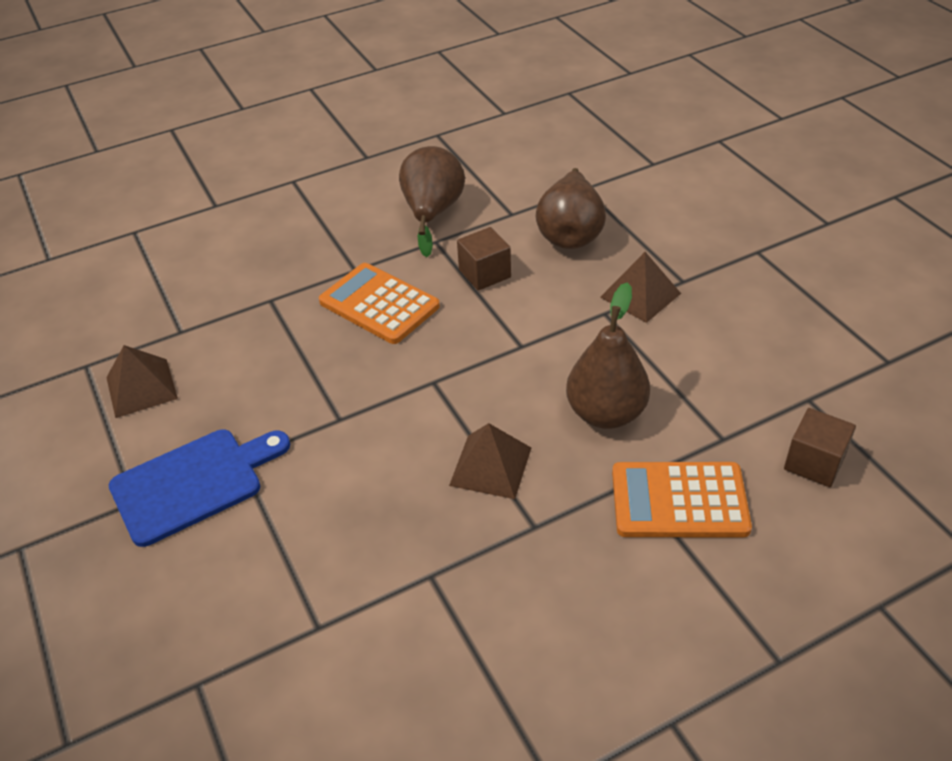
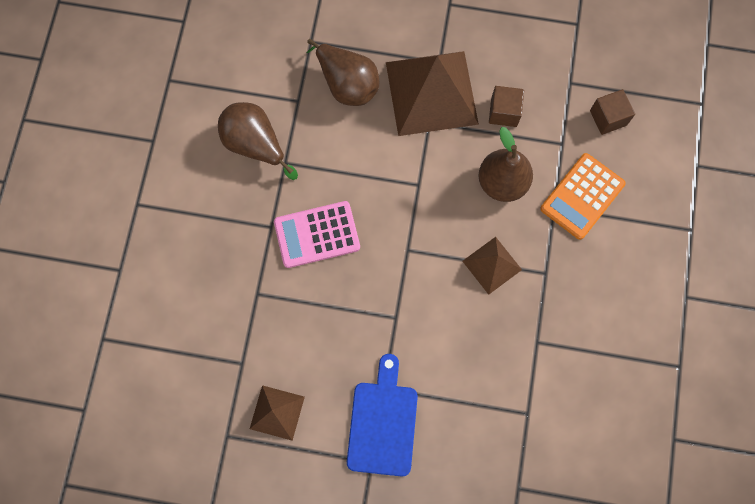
camera: 55 degrees left, 30 degrees up
(379, 304) = (317, 235): orange calculator -> pink calculator
(484, 273) = (341, 158): brown cube -> brown cube (504, 112)
(640, 295) = (431, 92): brown pyramid -> brown pyramid, size x1.99

